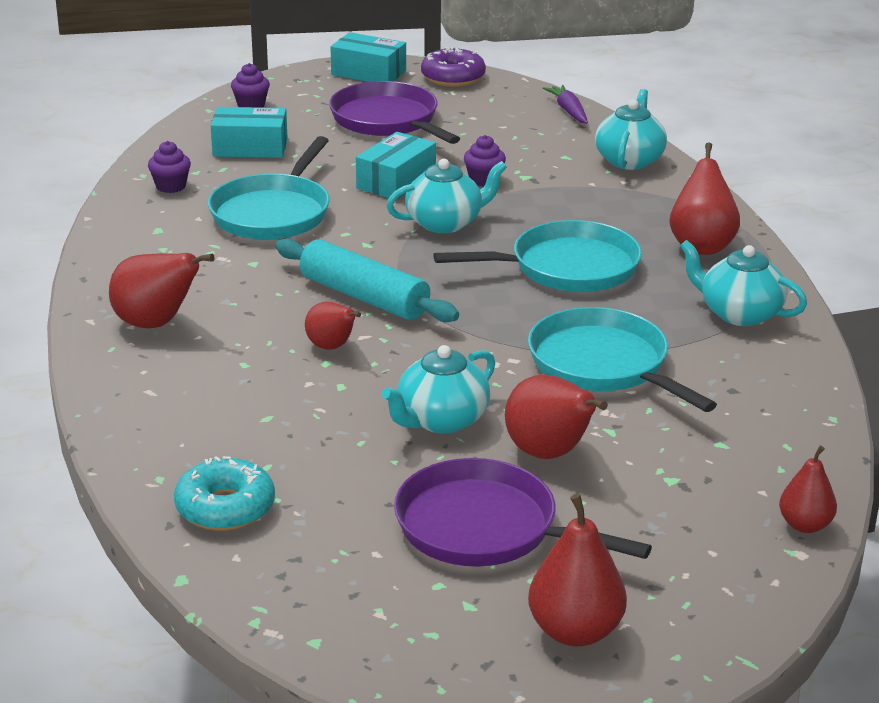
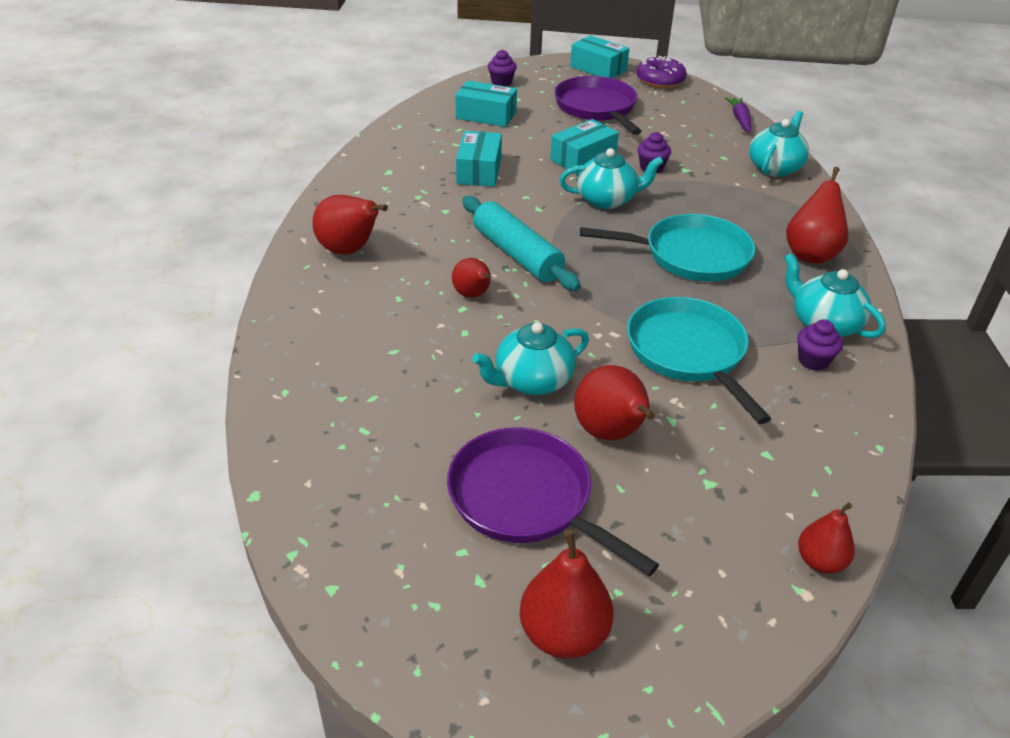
camera: 15 degrees right, 10 degrees up
(171, 186) = (414, 138): purple cupcake -> purple cupcake (813, 361)
(225, 508) = (322, 431): turquoise donut -> none
(273, 213) = (479, 171): turquoise pan -> turquoise box

